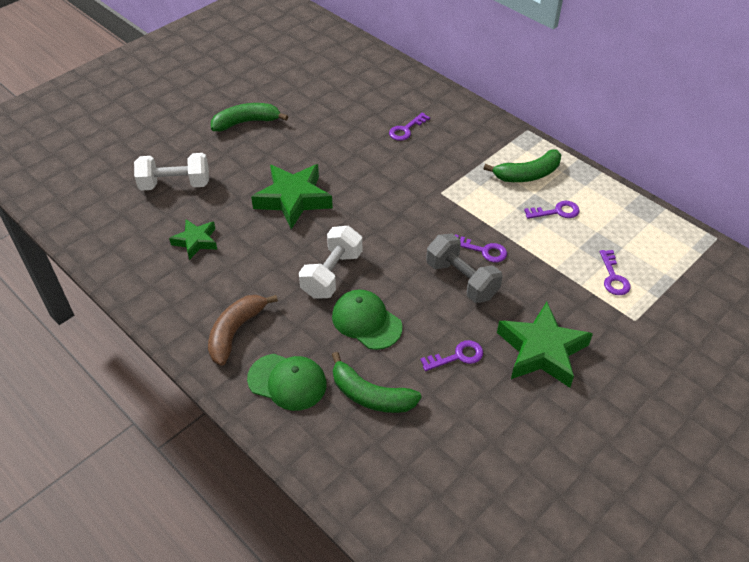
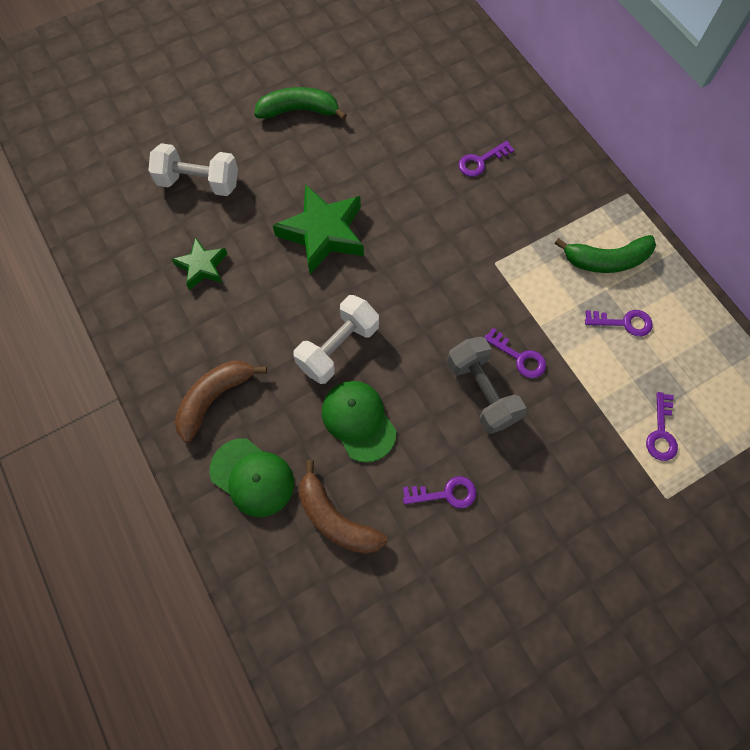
camera: 15 degrees right, 20 degrees up
(370, 395) = (336, 519): green banana -> brown banana
(541, 350) = (543, 511): green star -> none

